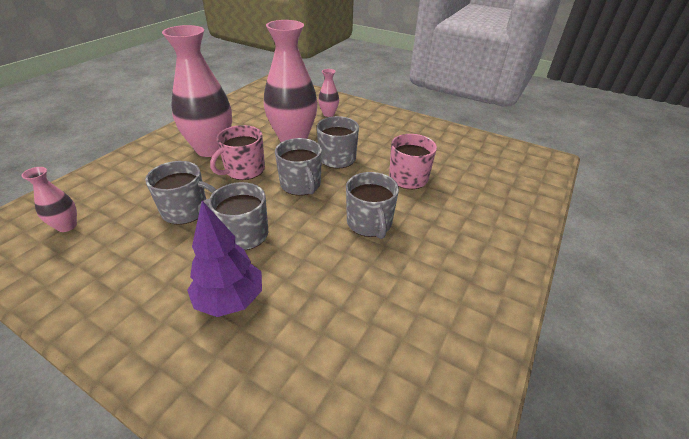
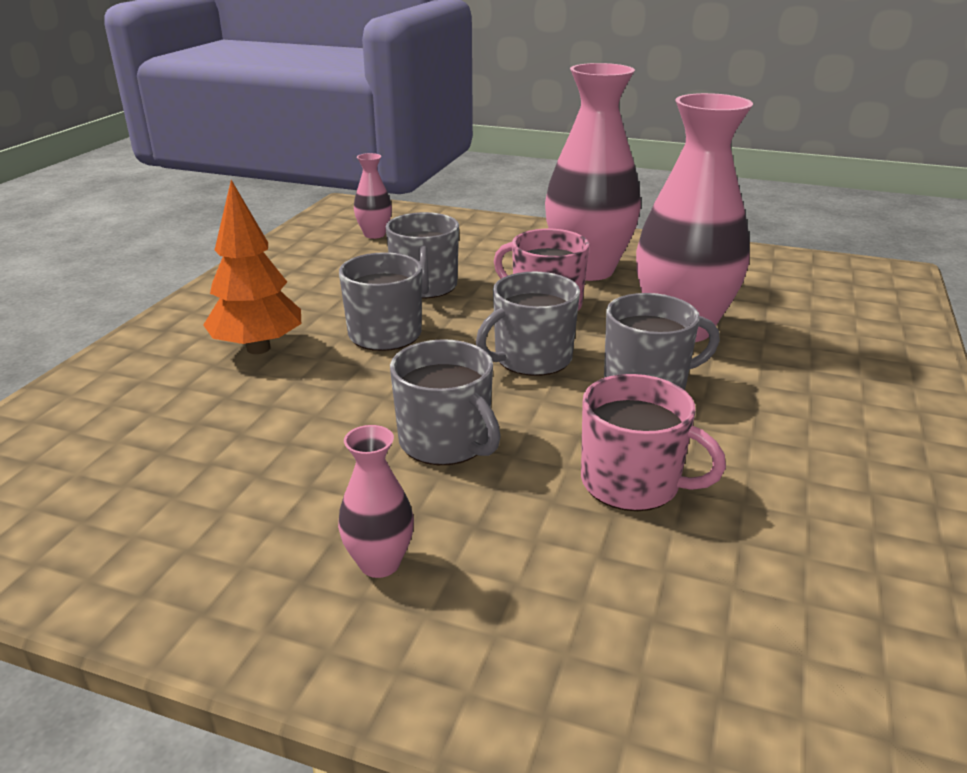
camera: 80 degrees right, 10 degrees down
(230, 300) = (258, 348): purple tree -> orange tree
(328, 114) = (825, 351): pink vase -> pink vase (379, 563)
(369, 223) = (446, 442): grey mug -> grey mug turned 105 degrees counterclockwise

